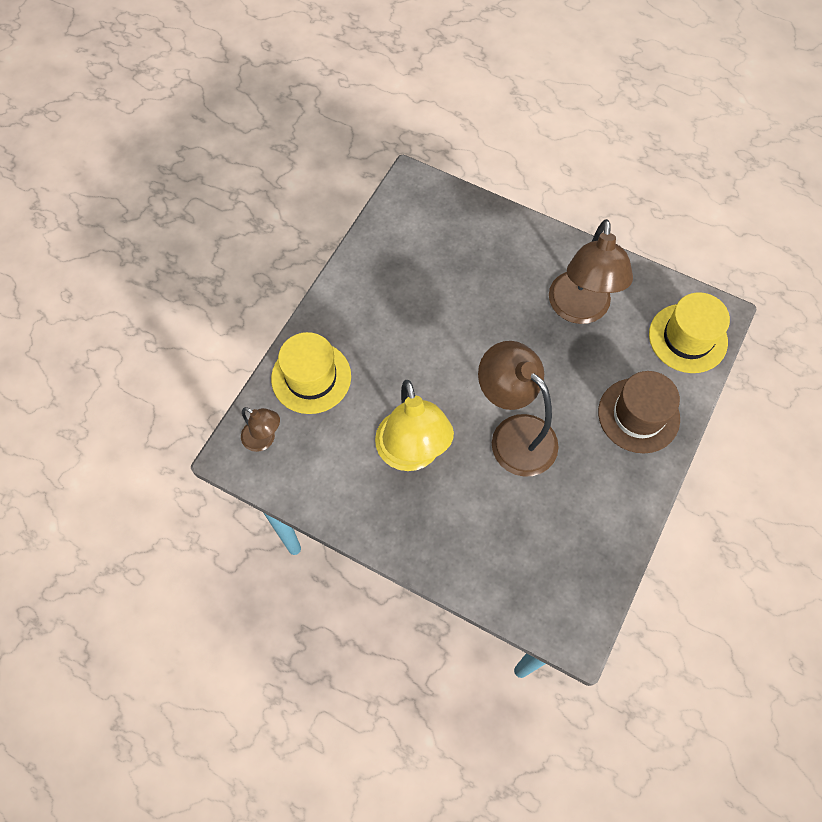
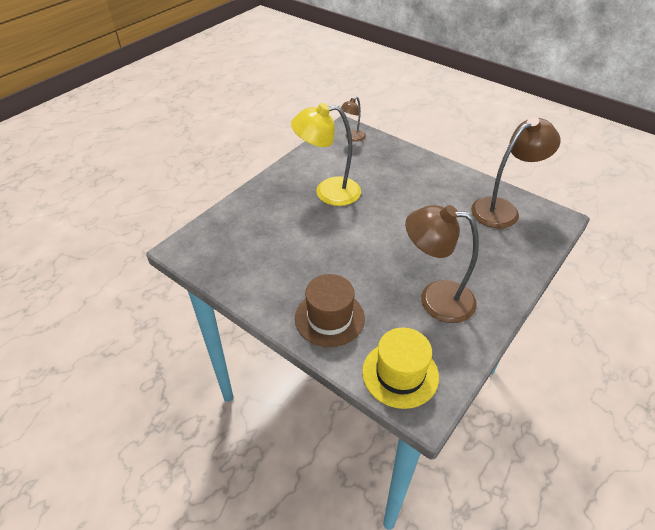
camera: 100 degrees right, 20 degrees down
(311, 377) = (391, 157): yellow hat -> none
(514, 434) = (330, 241): brown lamp -> brown lamp (502, 209)

